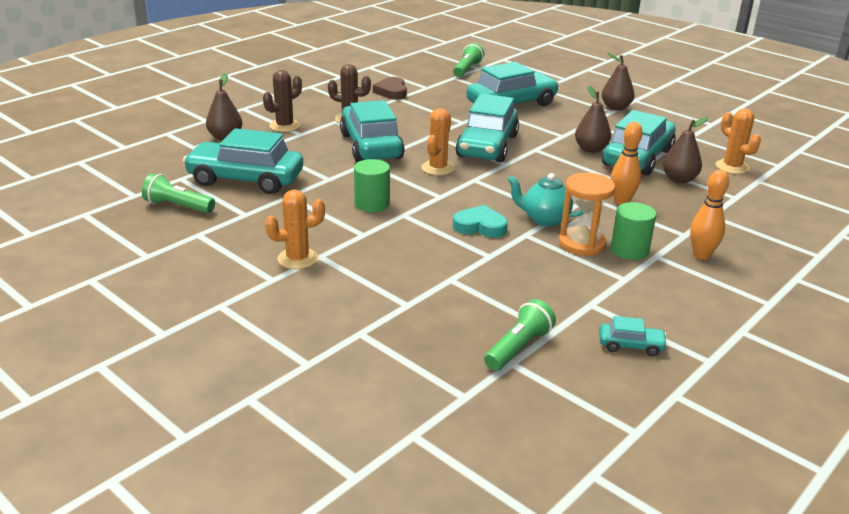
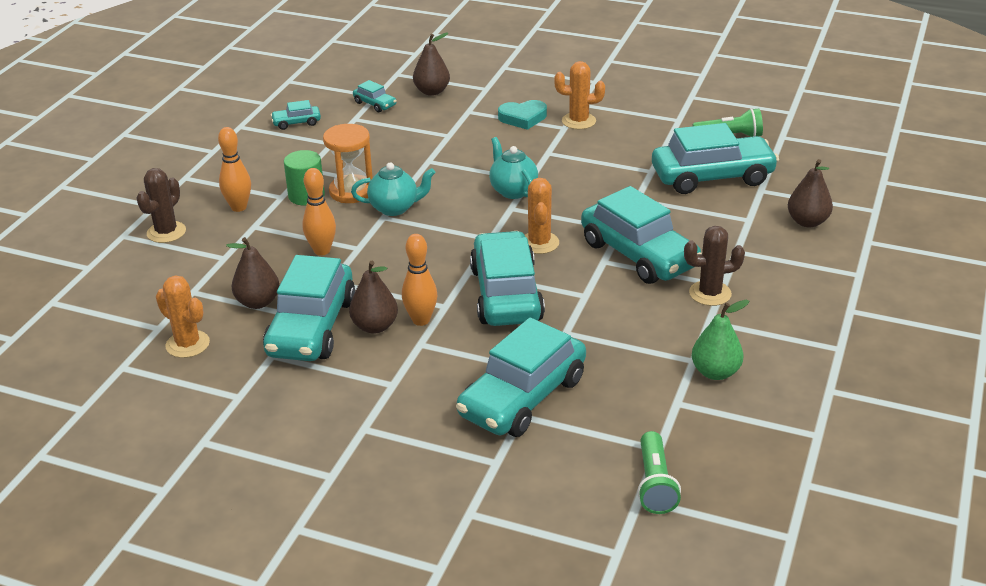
camera: 160 degrees right, 5 degrees up
(284, 126) = (770, 258): brown cactus -> brown cactus (166, 232)
(297, 259) = (578, 121): orange cactus -> orange cactus turned 45 degrees clockwise
(372, 204) = (567, 182): green cylinder -> none
(392, 92) = (715, 372): brown heart -> green pear
(427, 209) = (513, 191): none -> turquoise teapot
(480, 226) = (452, 185): turquoise heart -> turquoise heart (523, 118)
(518, 348) = (375, 104): green flashlight -> turquoise car
(556, 146) = (421, 320): none -> orange bowling pin
(615, 108) = (359, 440): brown pear -> brown pear (432, 91)

